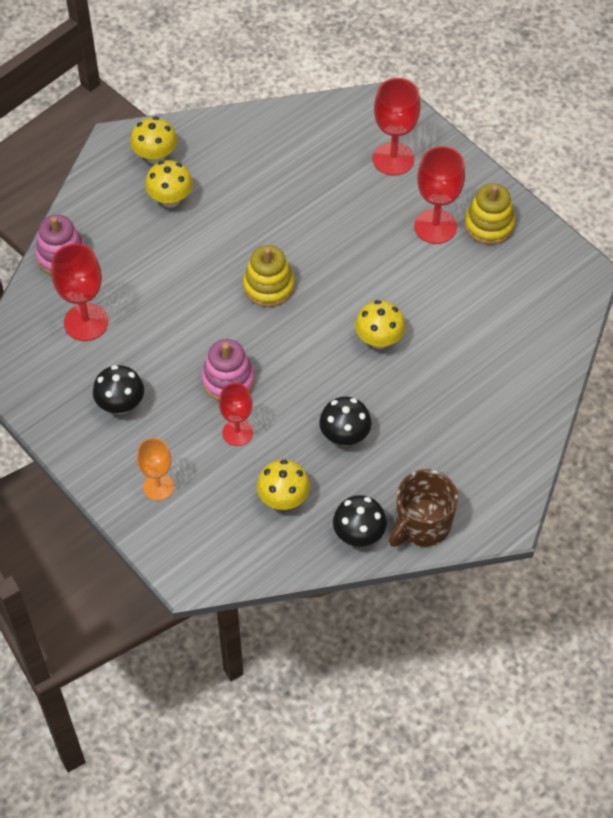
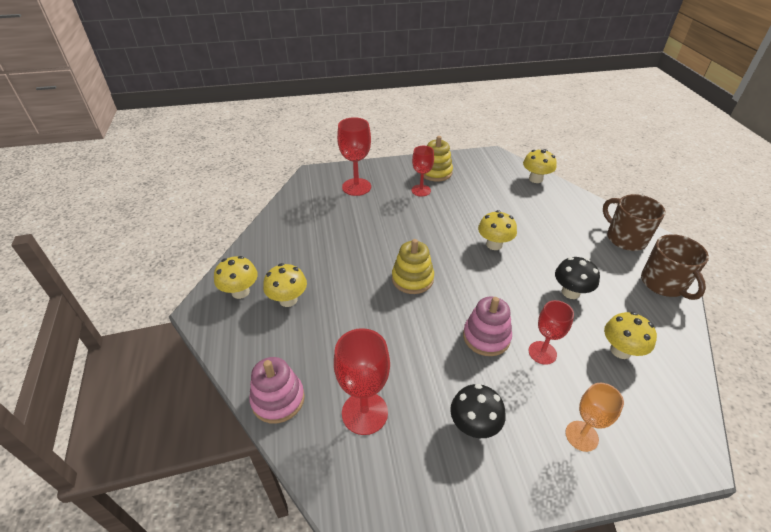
camera: 60 degrees left, 15 degrees down
(359, 534) = (667, 320): black mushroom -> none
(435, 226) = (421, 190): red goblet -> red goblet, size x0.66
(488, 470) = (625, 238): none -> brown mug
(558, 341) = (535, 179): none -> yellow mushroom

